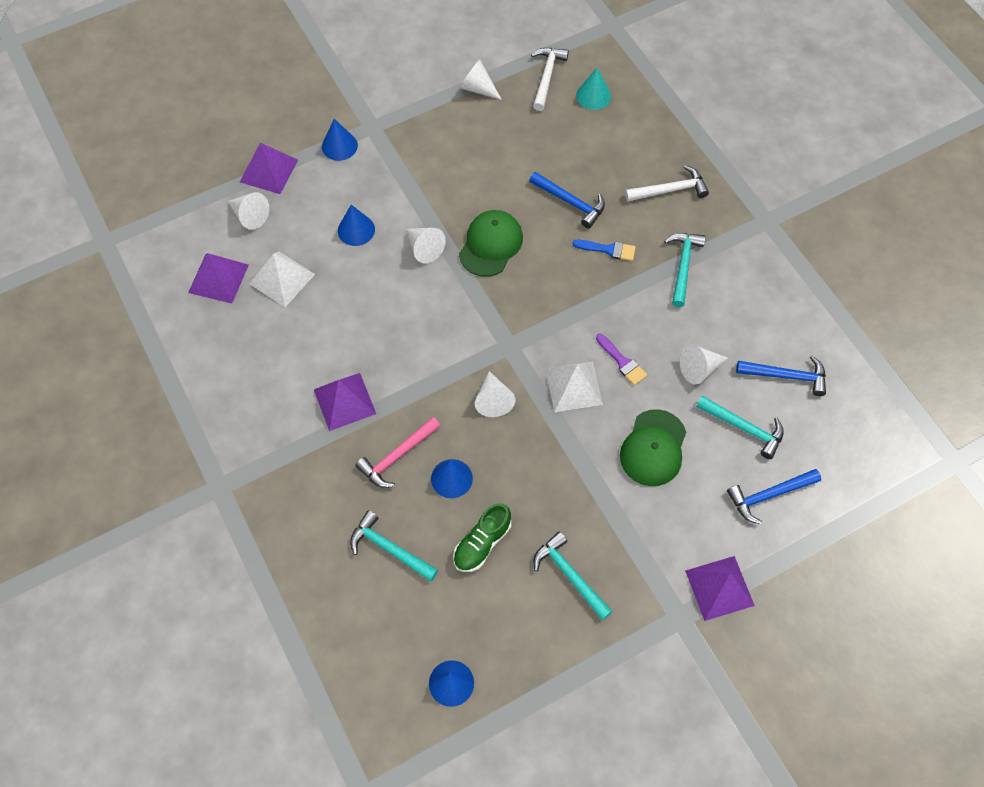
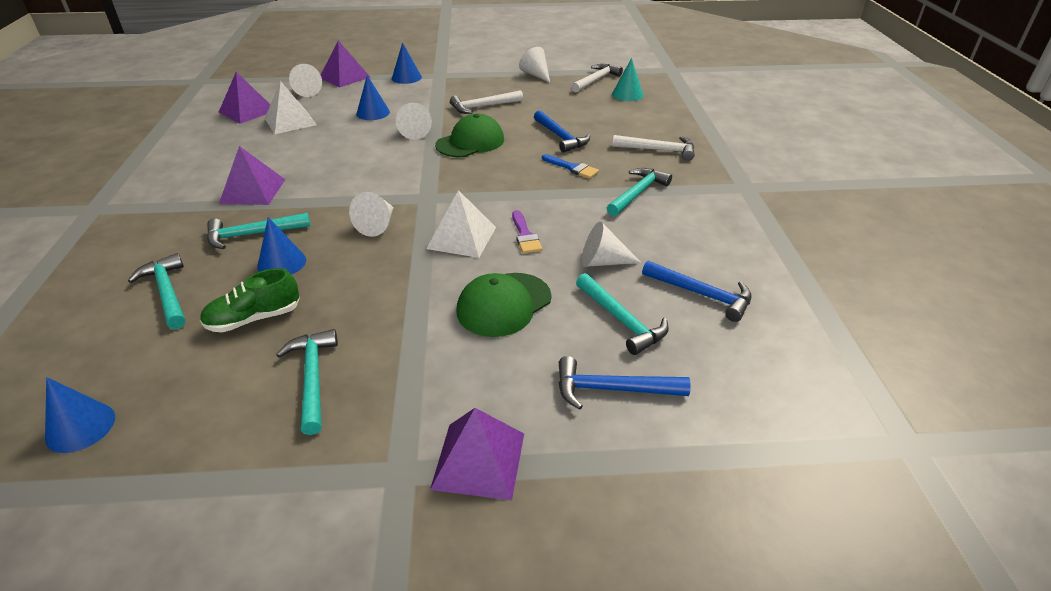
camera: 25 degrees right, 25 degrees down
(397, 456) = (252, 234): pink hammer -> turquoise hammer
(461, 175) = (483, 107): none -> white hammer

